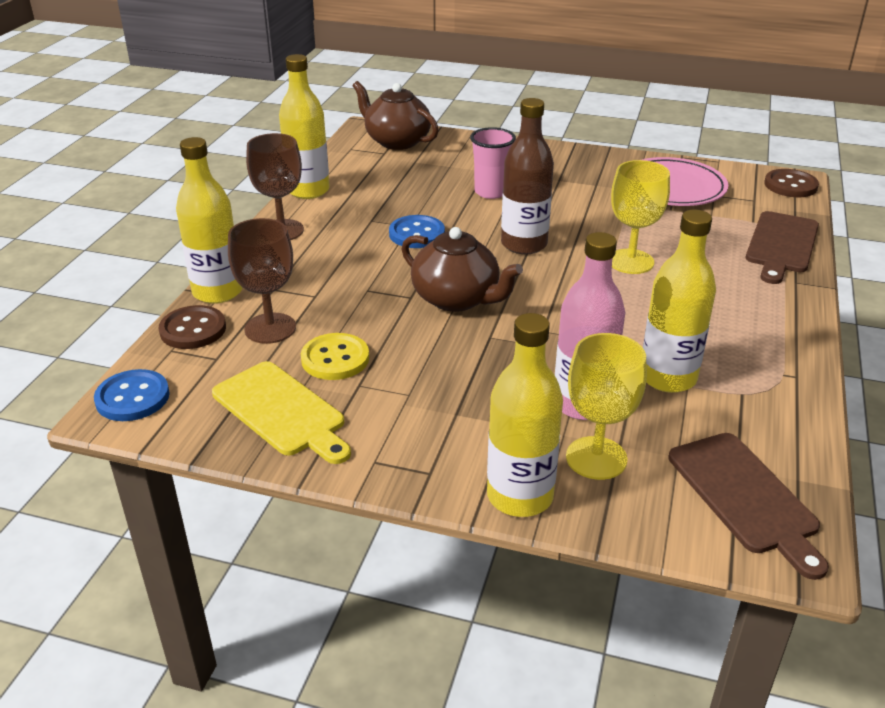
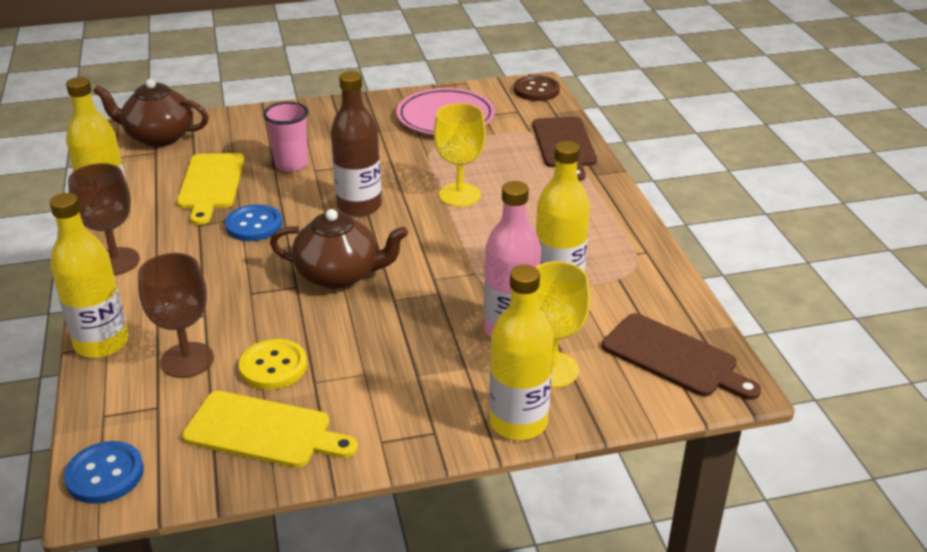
camera: 30 degrees left, 0 degrees up
(193, 329) = (109, 388): brown button -> none
(408, 190) = (211, 184): none -> yellow cutting board

